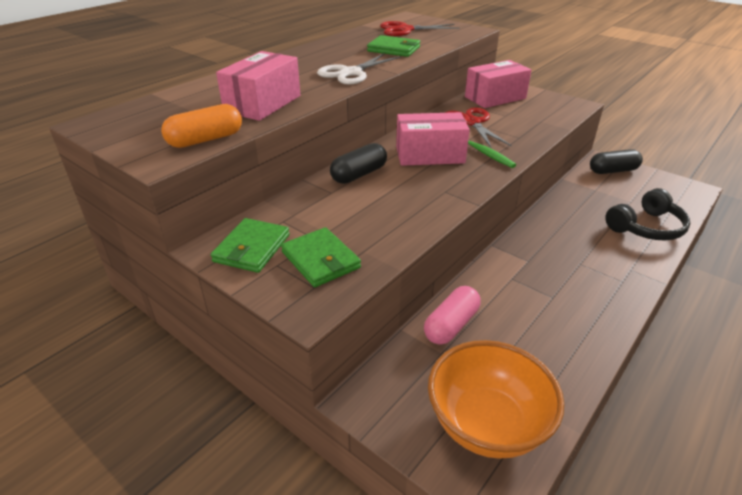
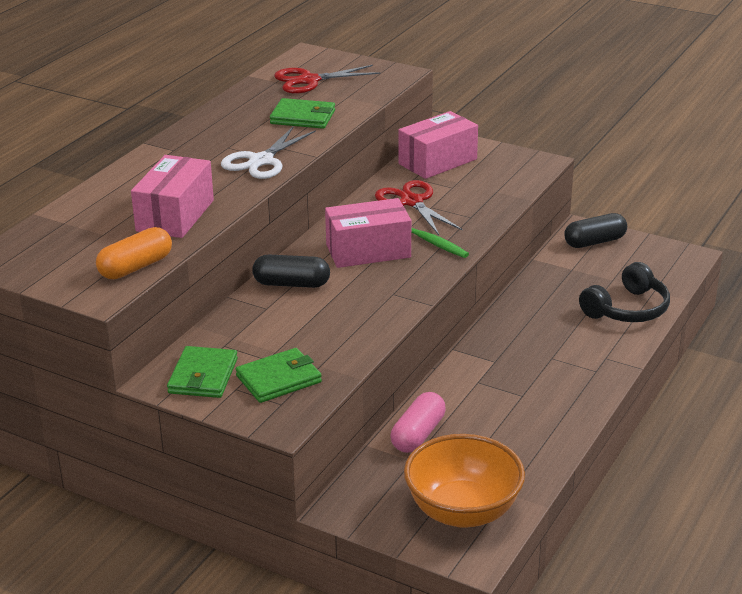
camera: 10 degrees left, 5 degrees down
(320, 260) = (279, 379): green wallet -> green wallet turned 75 degrees counterclockwise
(359, 174) = (291, 284): black capsule -> black capsule turned 60 degrees clockwise

